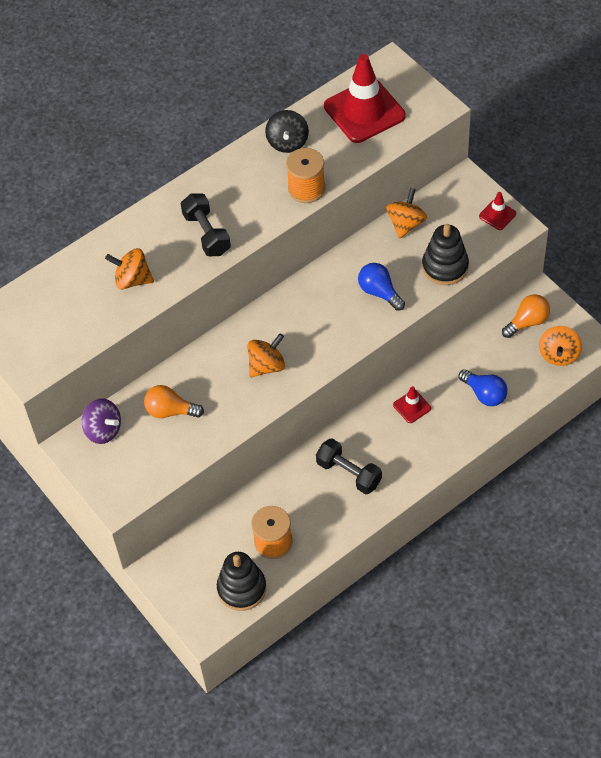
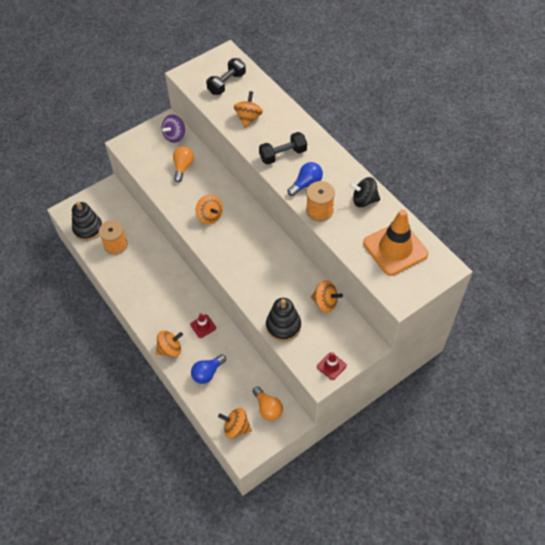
camera: 90 degrees right, 0 degrees up
(349, 473) = (157, 287): black dumbbell -> black dumbbell (227, 83)
(364, 111) = (395, 248): red traffic cone -> orange traffic cone
(379, 292) = (263, 283): blue light bulb -> blue light bulb (306, 184)
(452, 443) = (170, 349): none -> orange spinning top

